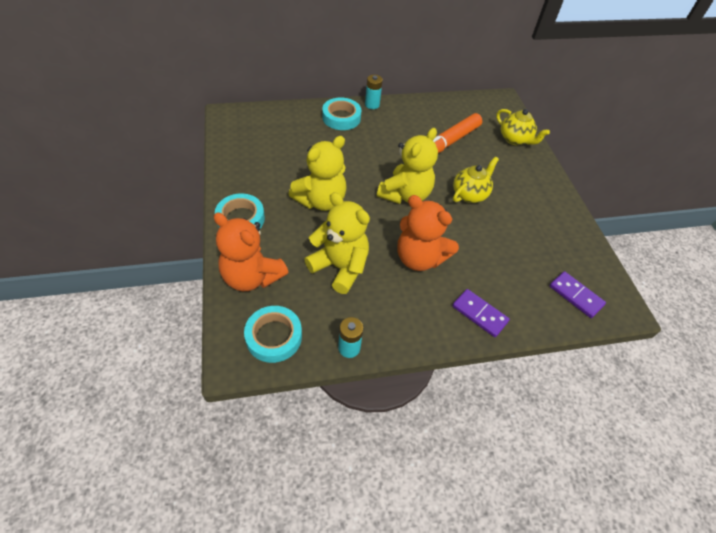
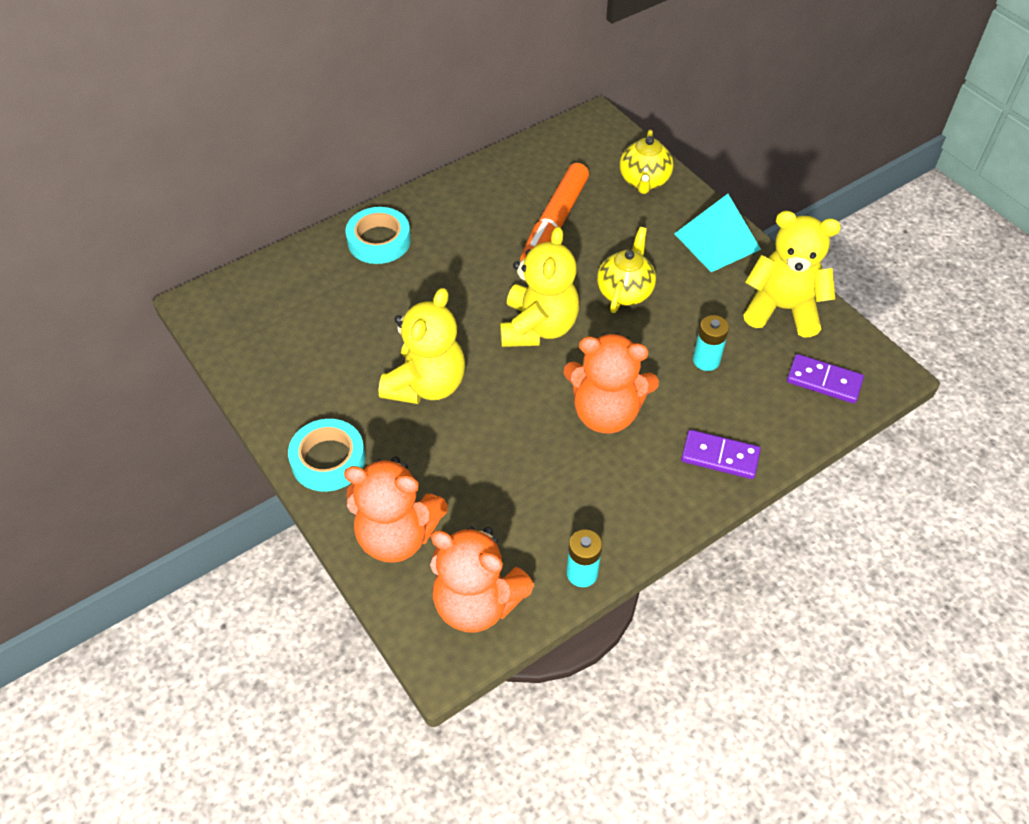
camera: 20 degrees left, 0 degrees up
(274, 337) = (477, 603): turquoise tape -> orange teddy bear
(340, 267) = (508, 470): yellow teddy bear -> yellow teddy bear (782, 309)
(372, 105) = (412, 201): turquoise battery -> turquoise battery (706, 360)
(515, 139) = (644, 181): yellow teapot -> yellow teapot turned 75 degrees clockwise
(544, 187) = (717, 241): none -> turquoise pyramid

